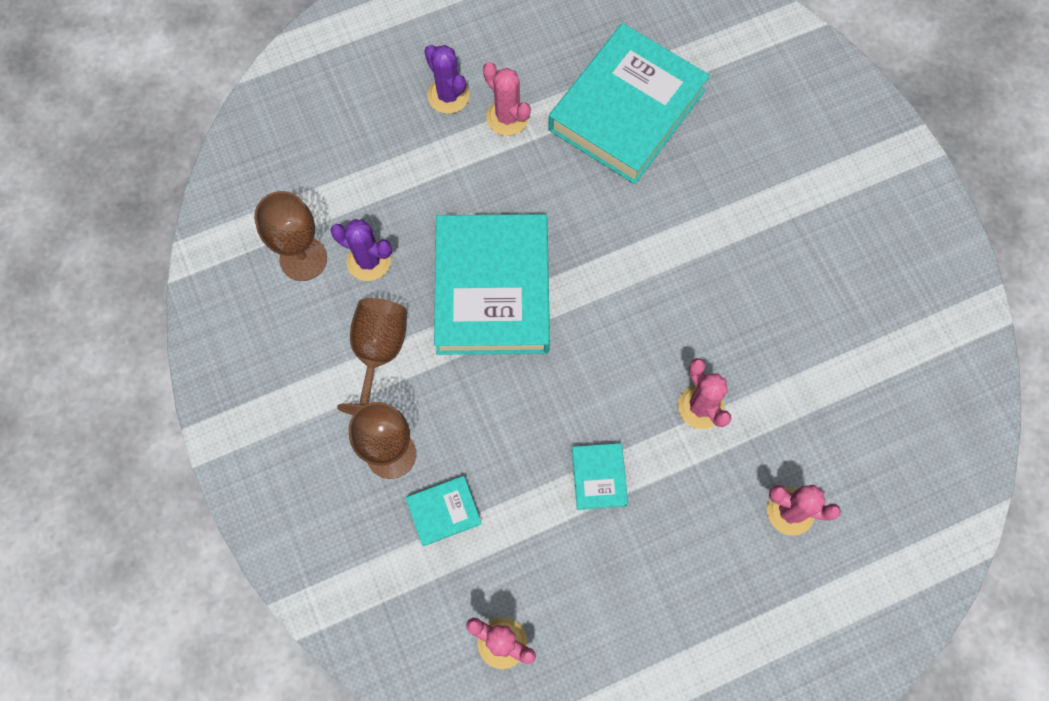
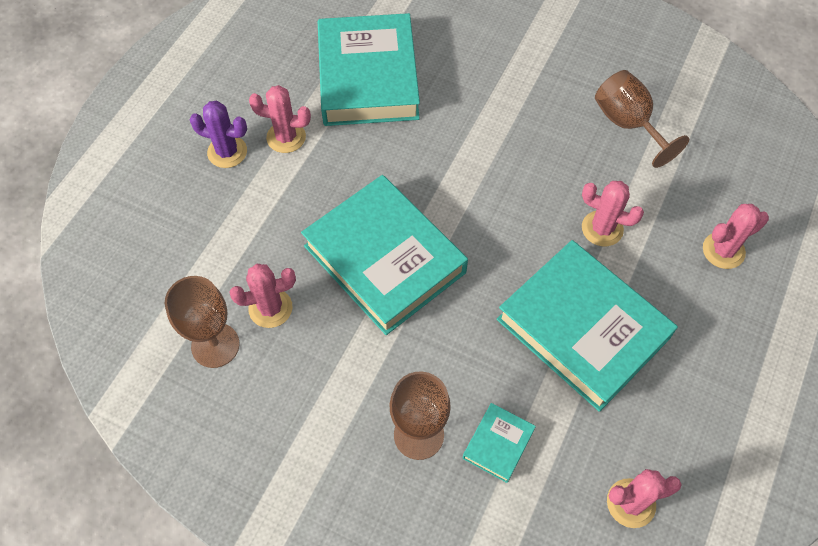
camera: 40 degrees left, 10 degrees down
(368, 261) = (270, 308): purple cactus -> pink cactus
(378, 353) = (340, 368): brown goblet -> brown goblet (628, 124)
(599, 477) = (582, 329): turquoise book -> turquoise book, size x2.35

